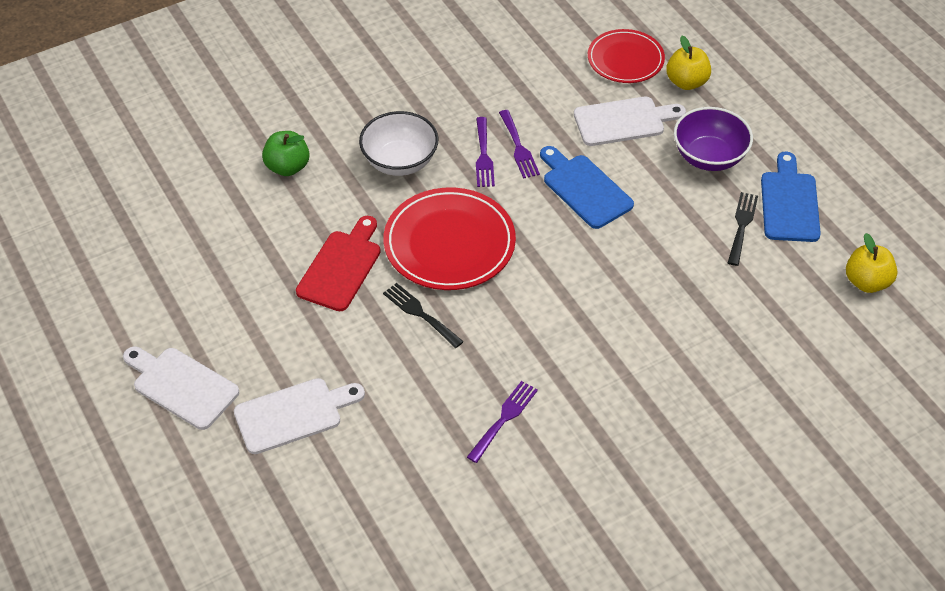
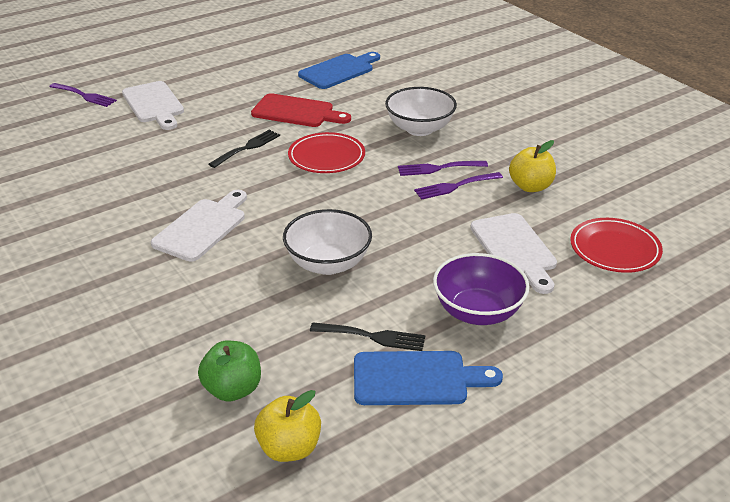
camera: 85 degrees right, 15 degrees down
(181, 386) = (186, 65): white cutting board -> white cutting board (203, 227)
(287, 167) = (401, 83): green apple -> green apple (233, 389)
(449, 243) = (326, 157): red plate -> red plate, size x0.65
(504, 418) = (131, 191): purple fork -> purple fork (85, 96)
(584, 188) = (408, 226): blue cutting board -> blue cutting board (339, 71)
(642, 250) = (328, 263): none -> white bowl
(686, 82) = (598, 294): yellow apple -> yellow apple (530, 186)

